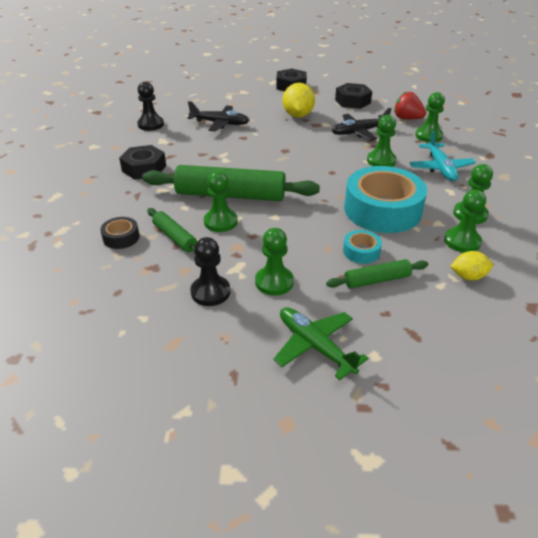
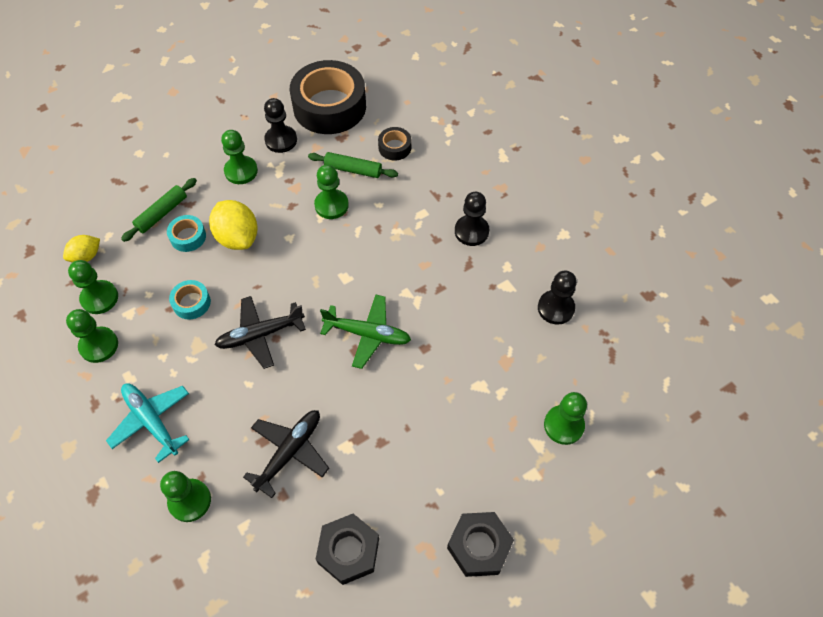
camera: 145 degrees right, 20 degrees up
(129, 301) = (329, 106): none -> black tape
(144, 168) = (471, 231): black nut -> black pawn
(220, 123) = (480, 362): black plane -> black plane (260, 335)
(230, 195) = (352, 242): green rolling pin -> none
(298, 115) = (399, 448): yellow lemon -> yellow lemon (238, 237)
(315, 346) = (181, 139): green plane -> green plane (367, 334)
(381, 161) = (230, 395): green pawn -> green pawn (563, 425)
(382, 210) = (191, 303): turquoise tape -> turquoise tape, size x0.44
(407, 118) = (239, 541): red strawberry -> none

